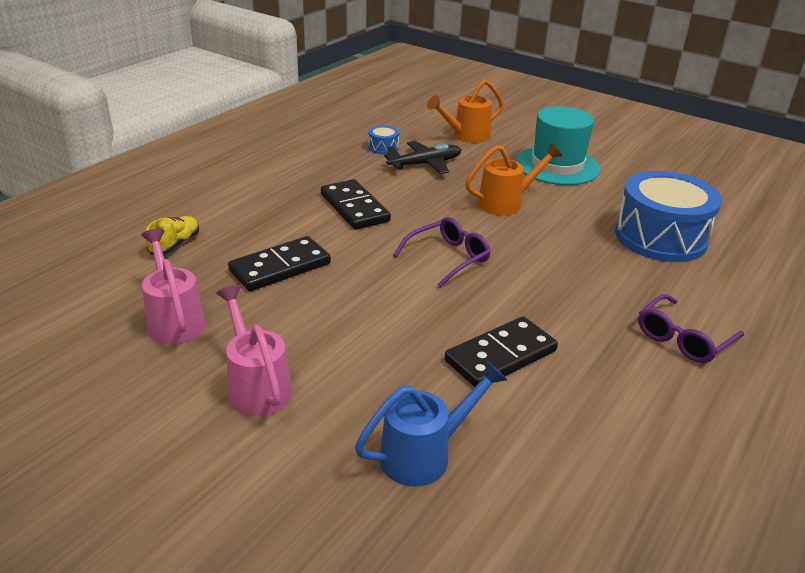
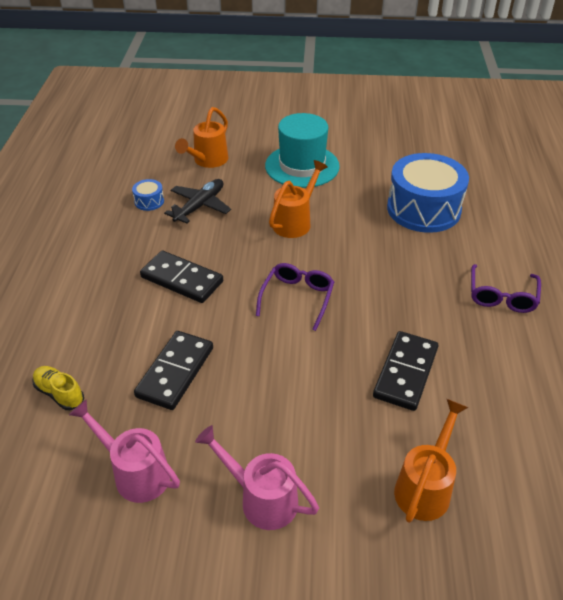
camera: 30 degrees left, 10 degrees up
(175, 245) = (60, 393): yellow shoe -> yellow shoe turned 45 degrees counterclockwise
(424, 454) = (425, 487): blue watering can -> orange watering can

